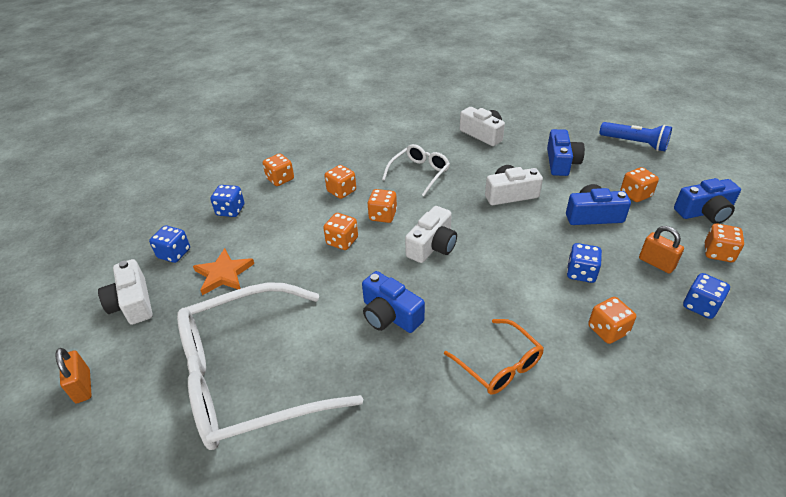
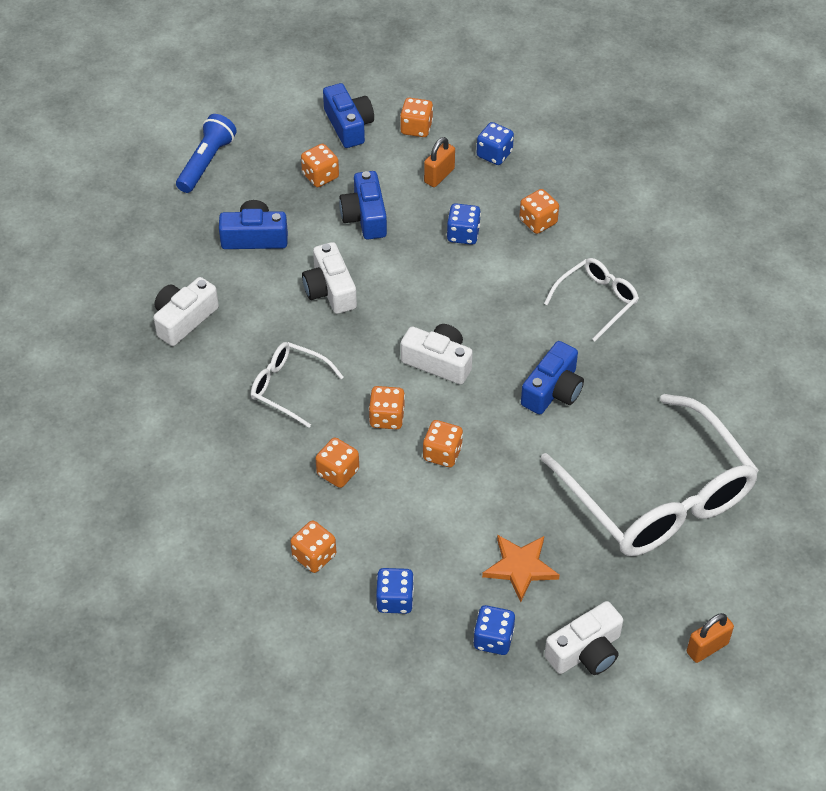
camera: 100 degrees left, 10 degrees up
(499, 365) = (596, 301): orange glasses -> white glasses

